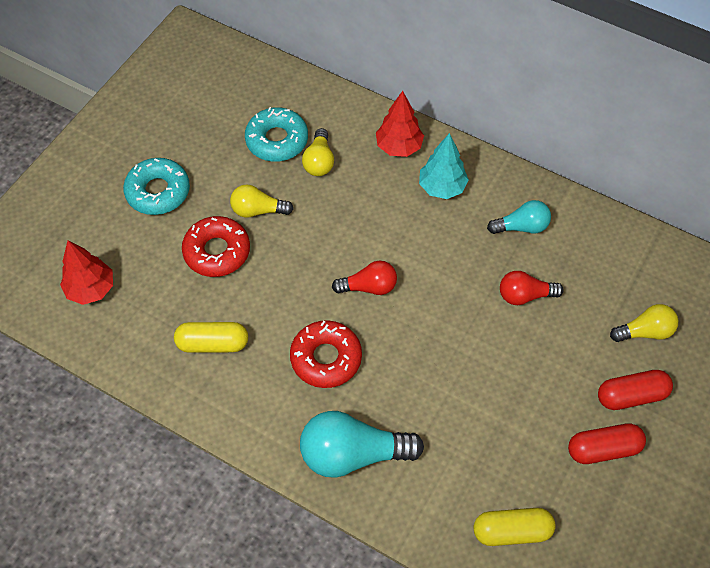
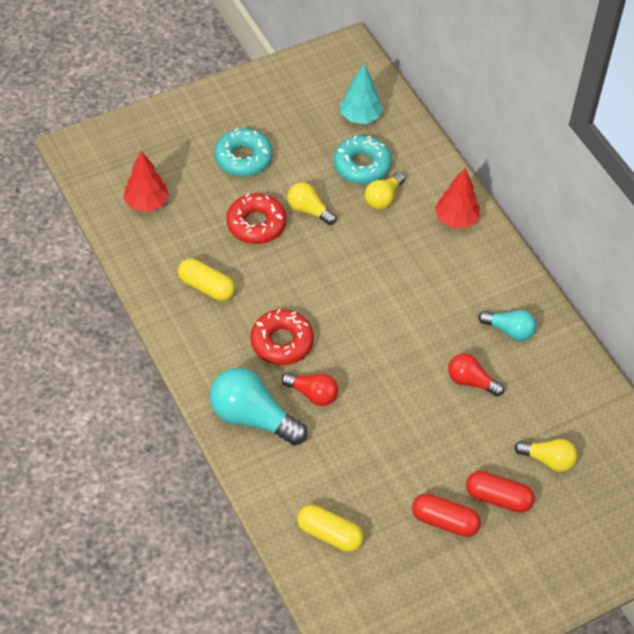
camera: 30 degrees right, 5 degrees down
(368, 287) = (352, 310): red light bulb -> red light bulb (312, 394)
(442, 187) = (467, 268): turquoise tree -> turquoise tree (360, 117)

